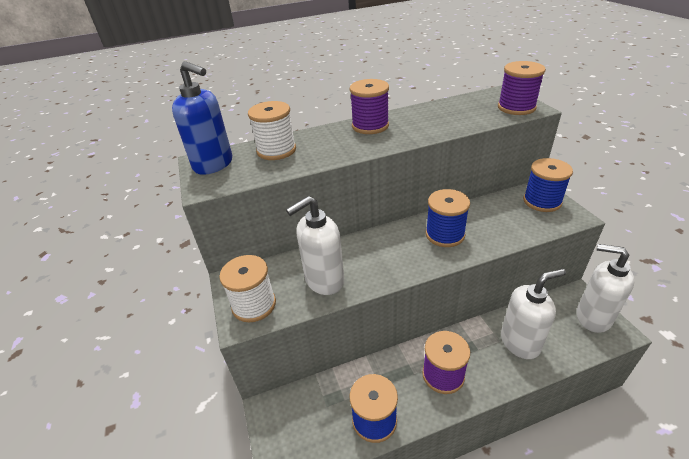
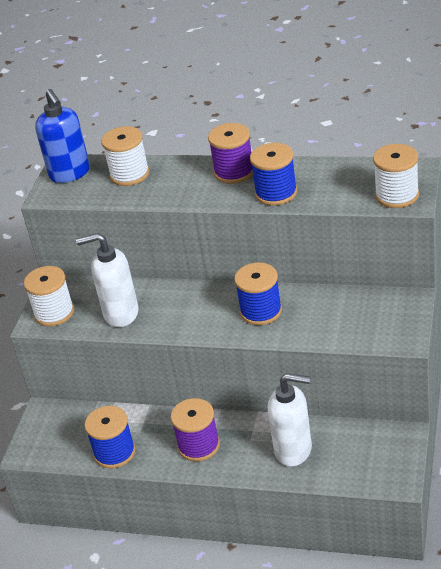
camera: 35 degrees right, 0 degrees up
(516, 107) = (397, 195): purple spool -> white spool
(542, 201) = (395, 313): blue spool -> blue spool (276, 193)
(592, 317) = (390, 459): white soap dispenser -> none

